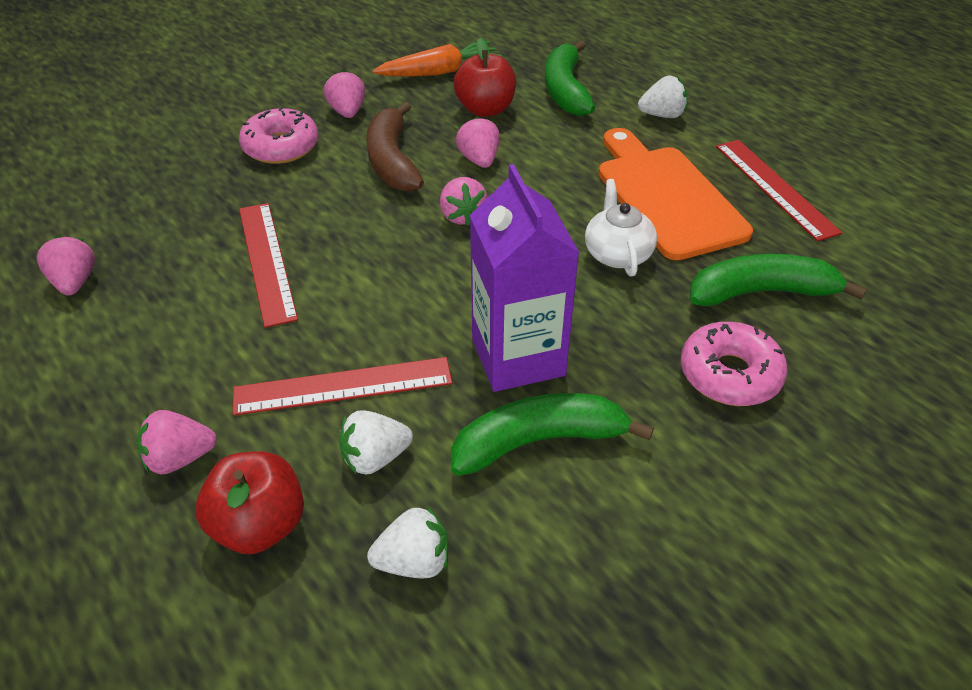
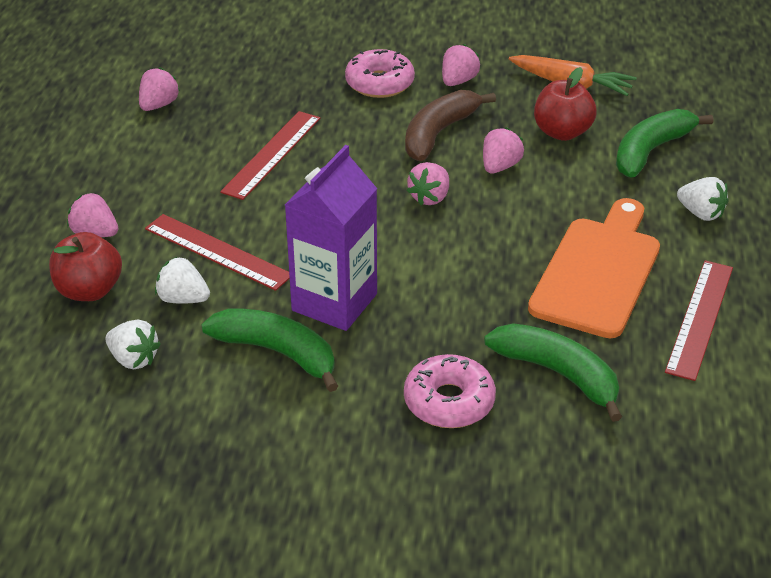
camera: 45 degrees right, 5 degrees down
(617, 254) = (497, 285): white teapot -> none

